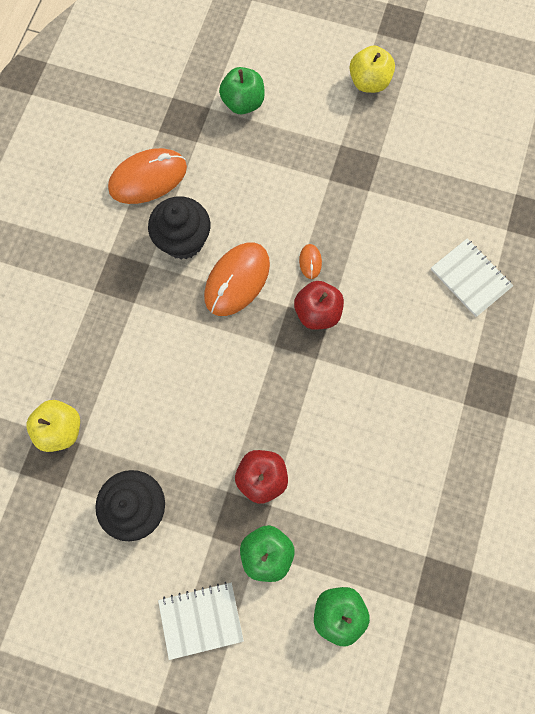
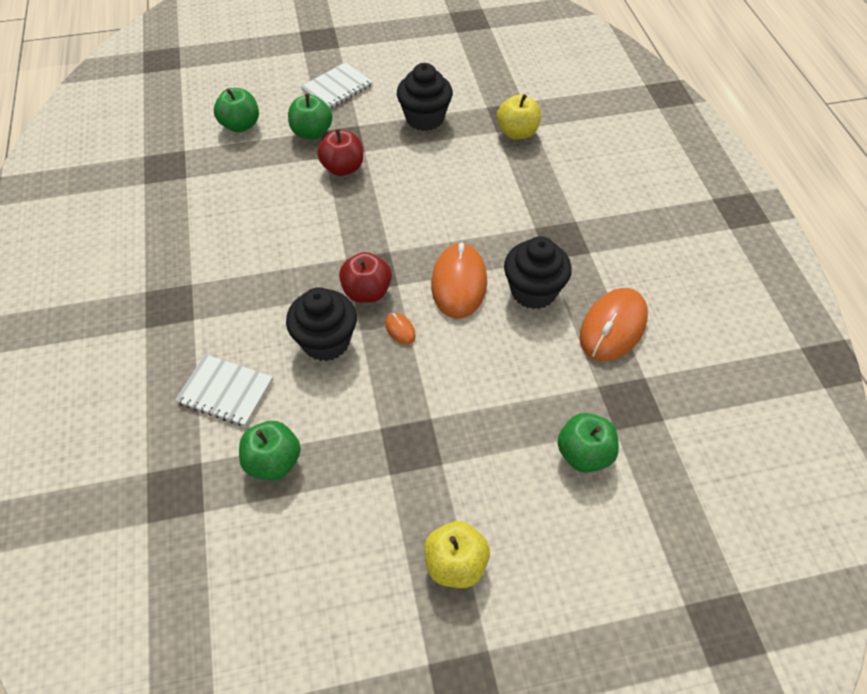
camera: 150 degrees right, 20 degrees down
(374, 282) = (326, 342): none -> black cupcake
(455, 204) = (273, 462): none -> green apple

